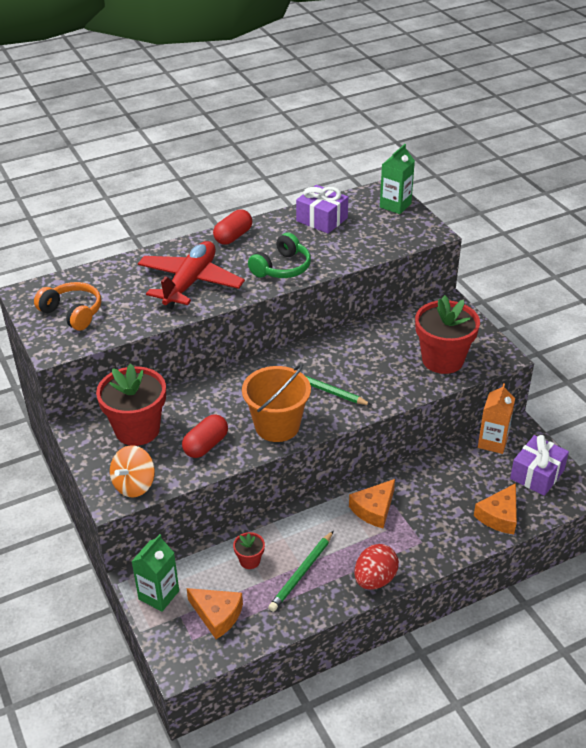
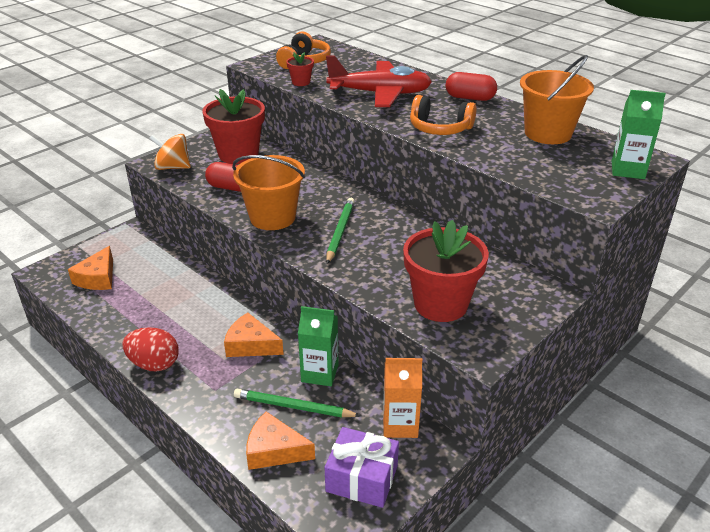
camera: 70 degrees right, 5 degrees down
(159, 595) = (116, 244): green carton -> green carton (320, 373)
(249, 560) = (162, 281): red flower pot -> red flower pot (301, 82)
(282, 268) = (439, 128): green headphones -> orange headphones
(302, 573) = (154, 314): green pencil -> green pencil (294, 407)
(322, 219) = (548, 133): purple gift -> orange bucket

